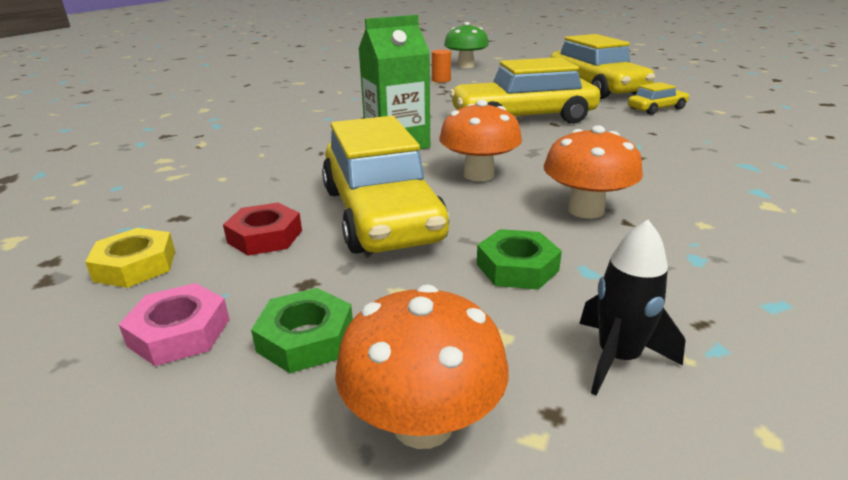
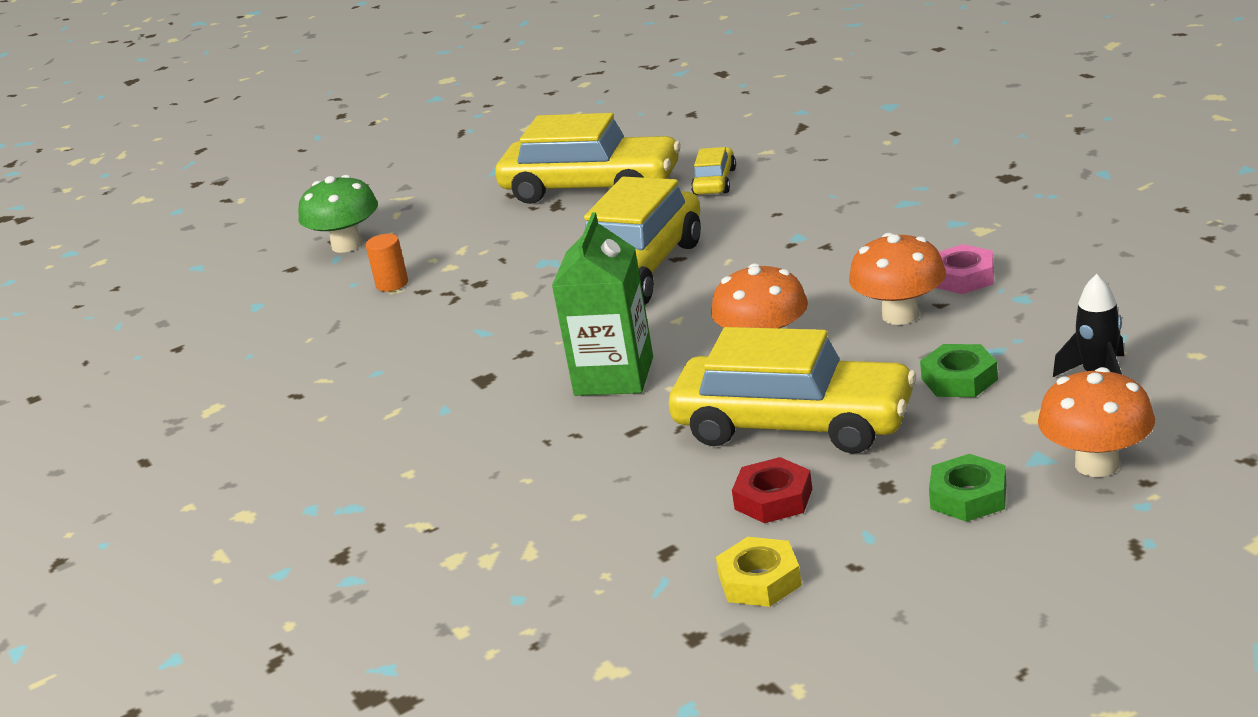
camera: 50 degrees left, 0 degrees up
(179, 332) = (906, 557): pink nut -> pink nut (963, 277)

